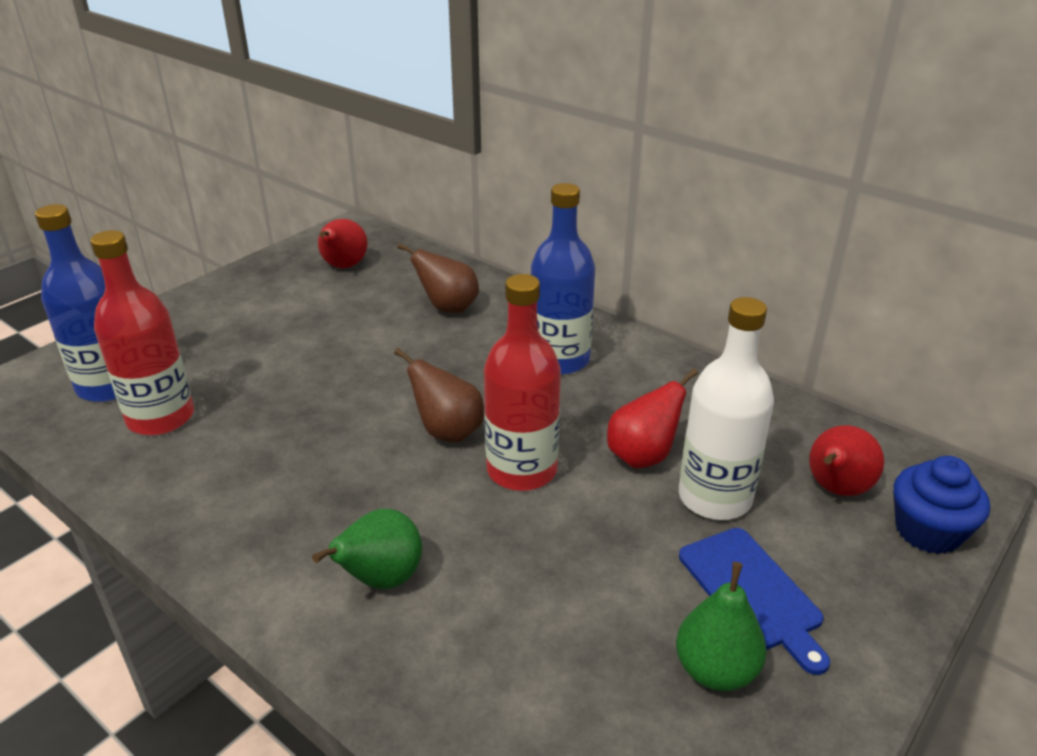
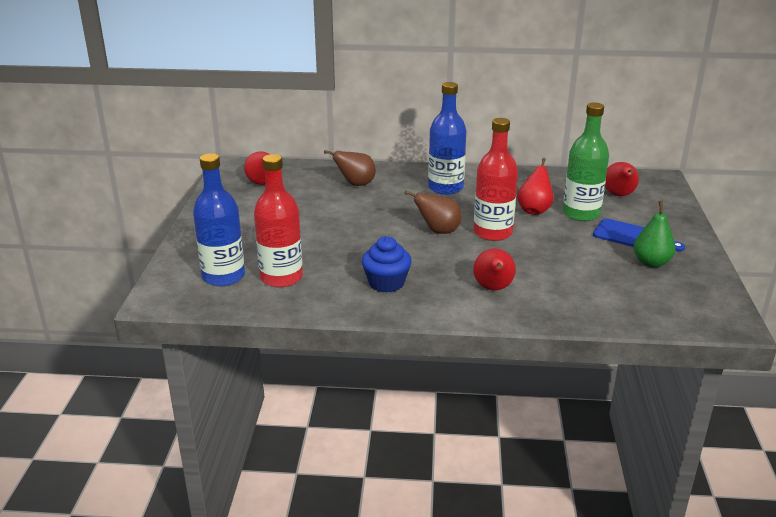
camera: 35 degrees left, 5 degrees down
(380, 579) = (493, 288): green pear -> red pear
(714, 498) = (581, 213): white bottle -> green bottle
(928, 531) = (665, 196): blue cupcake -> blue cupcake (386, 283)

